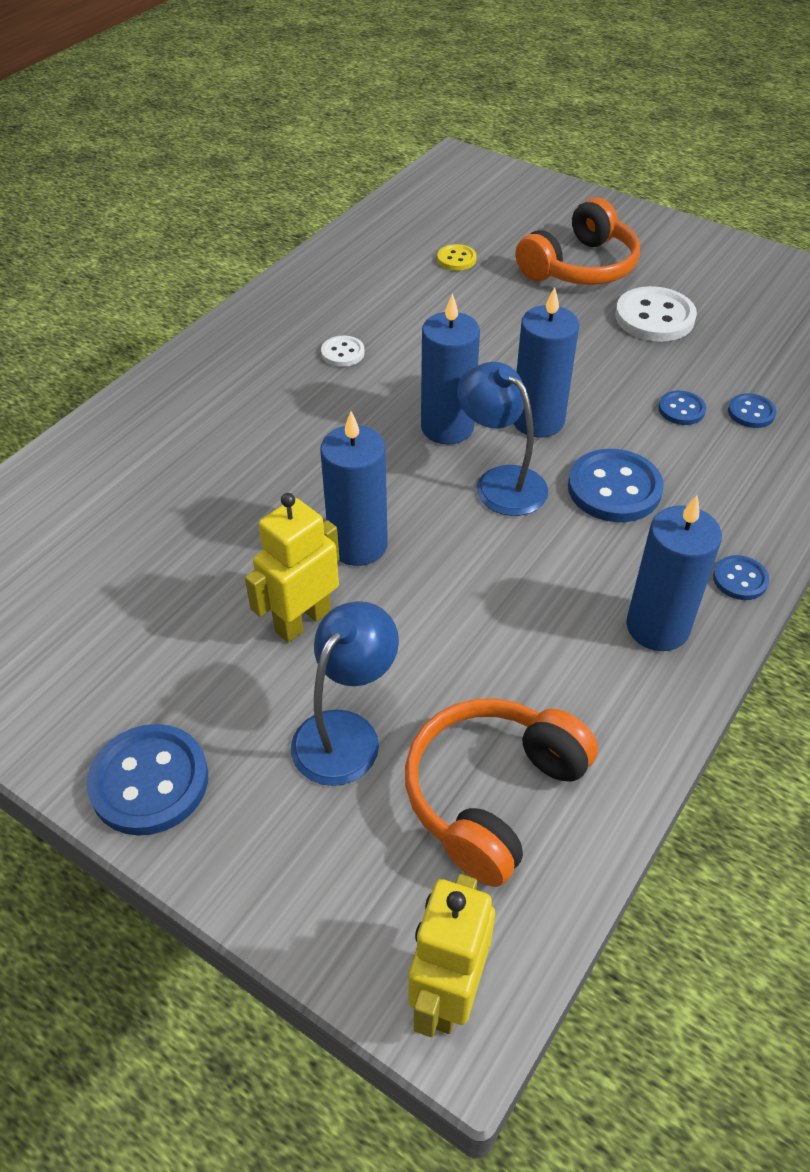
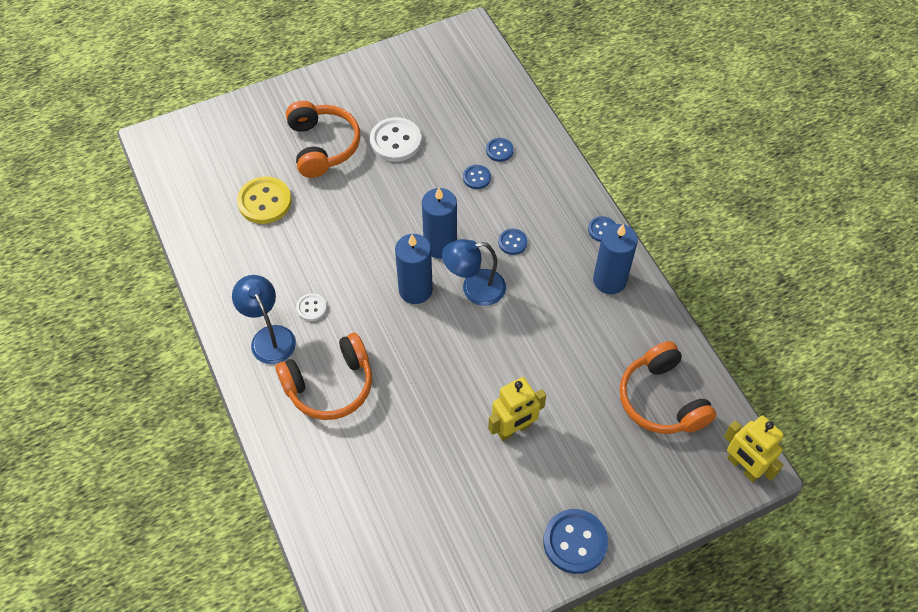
camera: 60 degrees left, 10 degrees up
(244, 413) = (330, 385): none -> orange headphones
(302, 621) = (513, 429): yellow robot -> yellow robot turned 105 degrees counterclockwise
(345, 732) = (595, 442): blue lamp -> blue lamp (269, 337)
(358, 545) = (477, 378): blue candle -> none
(456, 259) = (264, 202): yellow button -> yellow button, size x1.88
(614, 488) = (512, 242): blue button -> blue button, size x0.53

